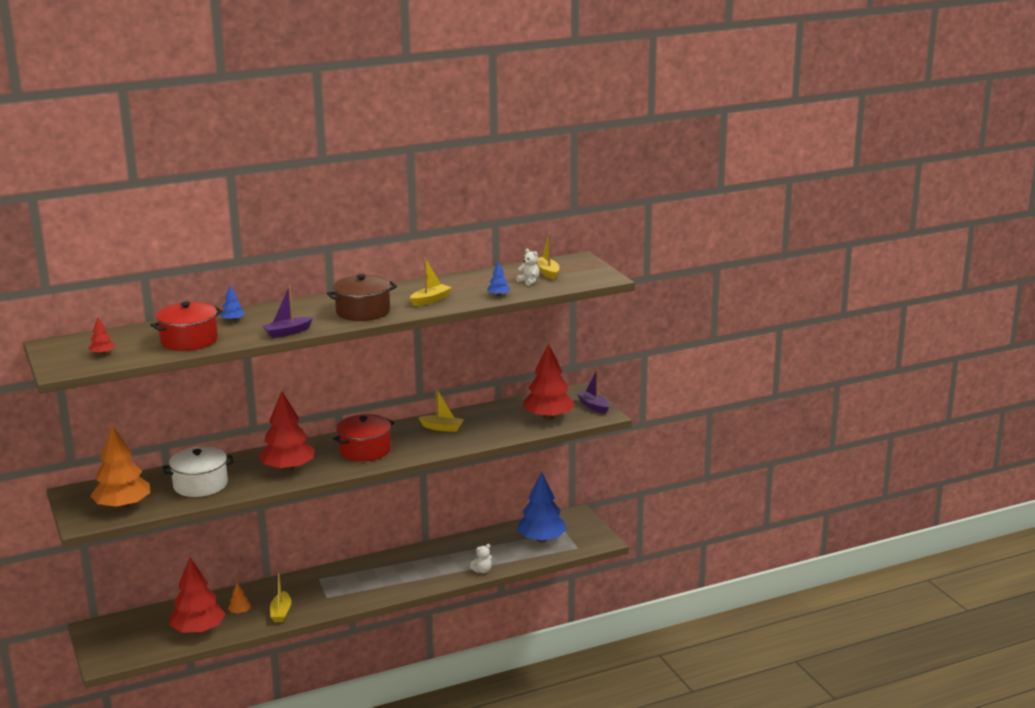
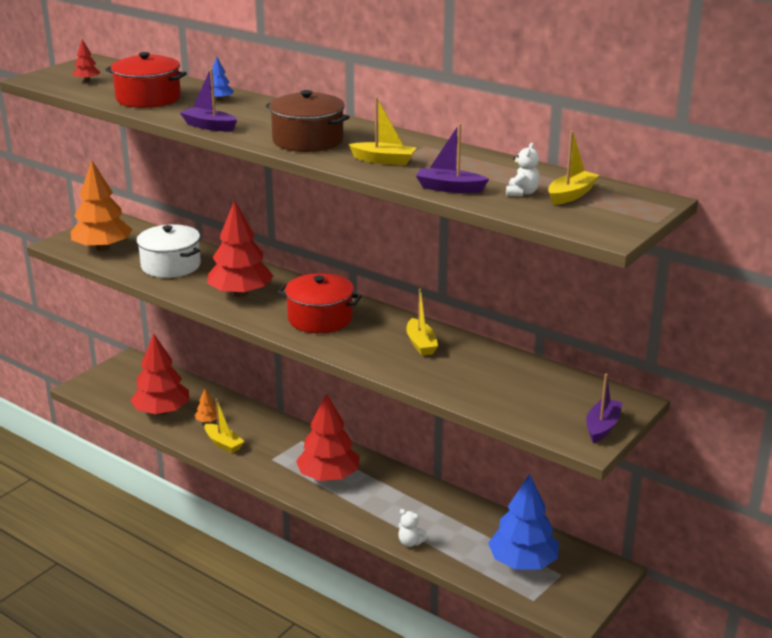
camera: 60 degrees right, 5 degrees up
(281, 612) = (223, 443): yellow boat -> yellow boat turned 105 degrees counterclockwise
(498, 295) = (449, 188): blue tree -> purple boat
(548, 417) = (530, 403): red tree -> red tree (328, 476)

